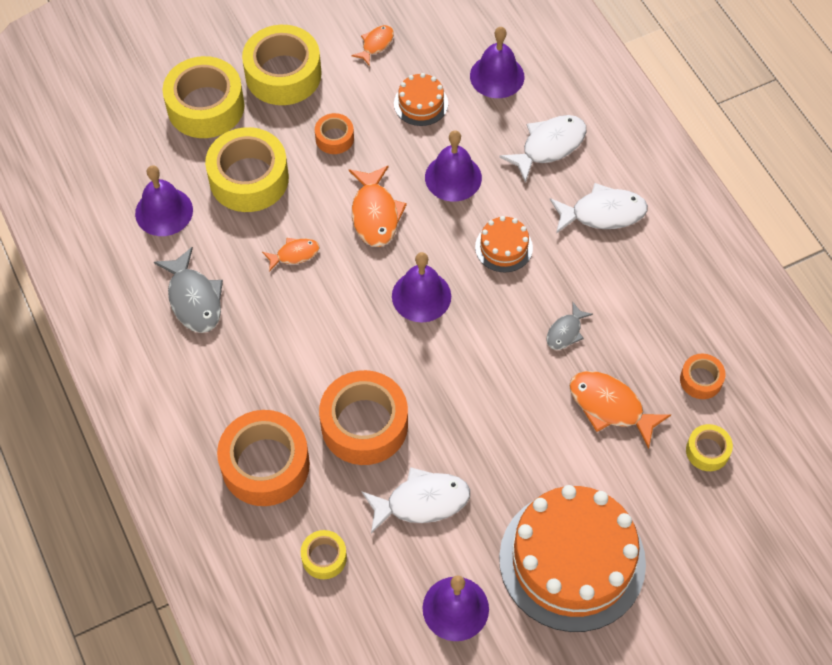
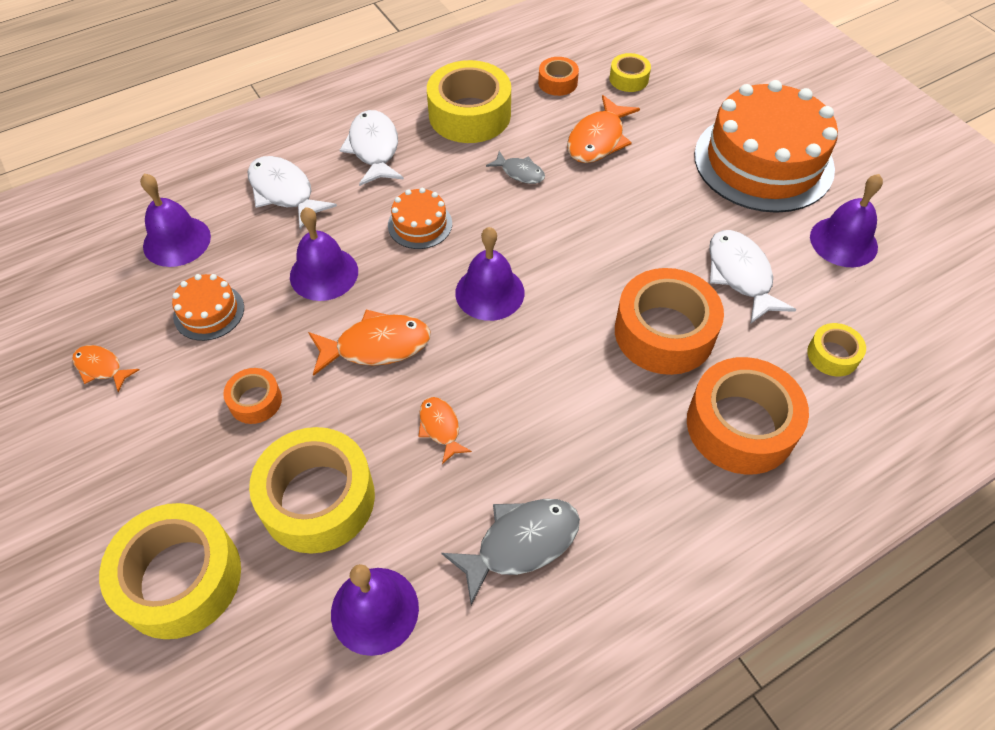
camera: 95 degrees left, 5 degrees down
(283, 74) = (134, 476): yellow tape -> yellow tape (469, 114)

